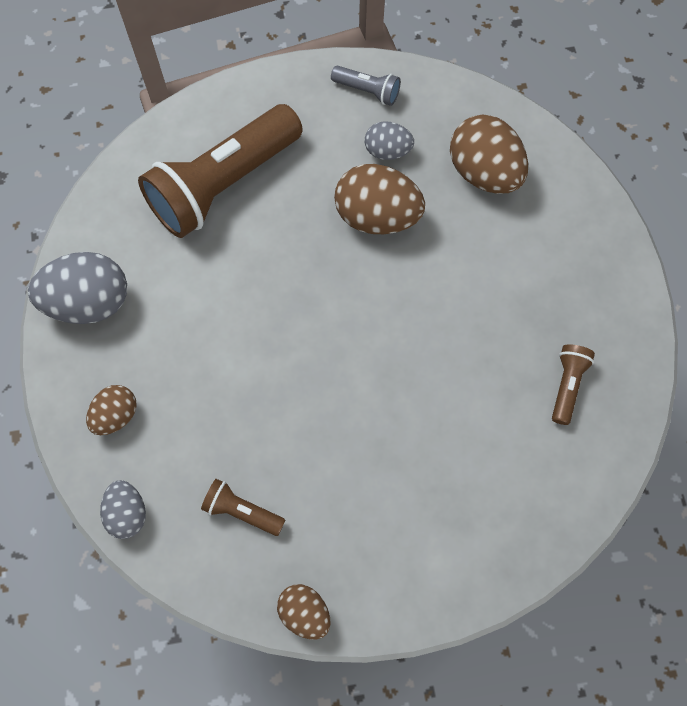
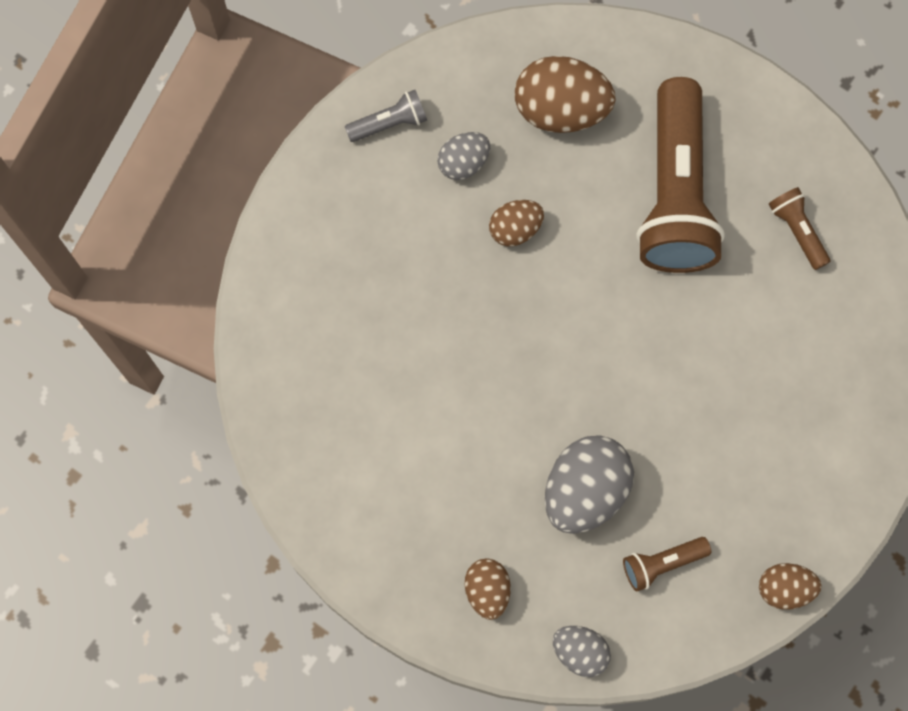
camera: 45 degrees left, 5 degrees up
(89, 302) = (362, 526): grey egg -> grey egg (585, 491)
(224, 184) = (359, 320): brown flashlight -> brown flashlight (675, 193)
(377, 217) = (515, 229): brown egg -> brown egg, size x0.57

